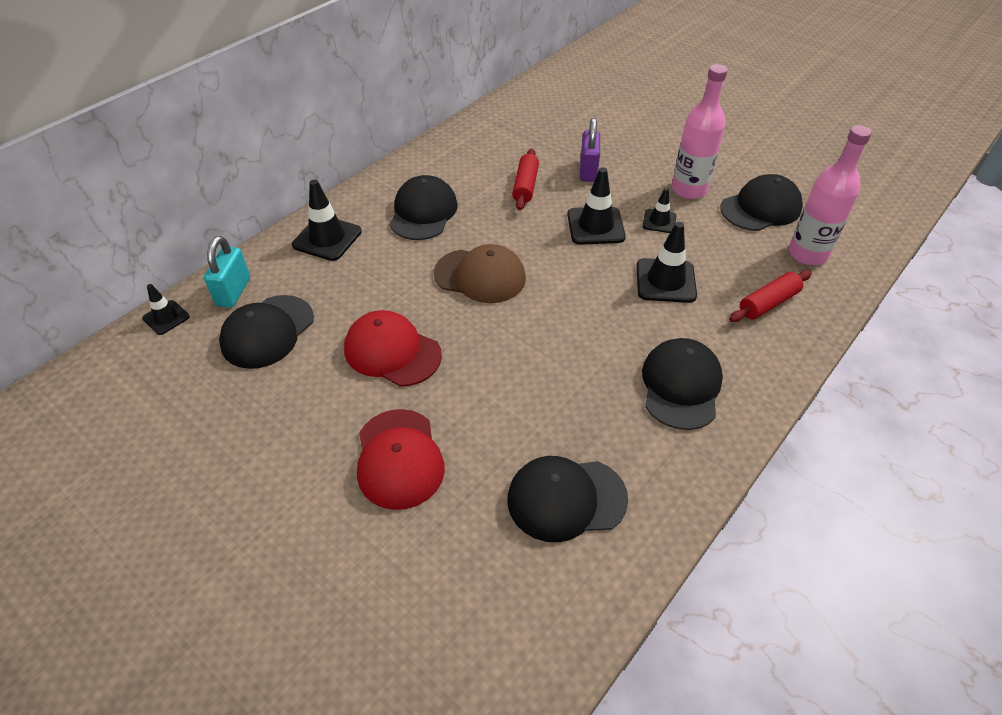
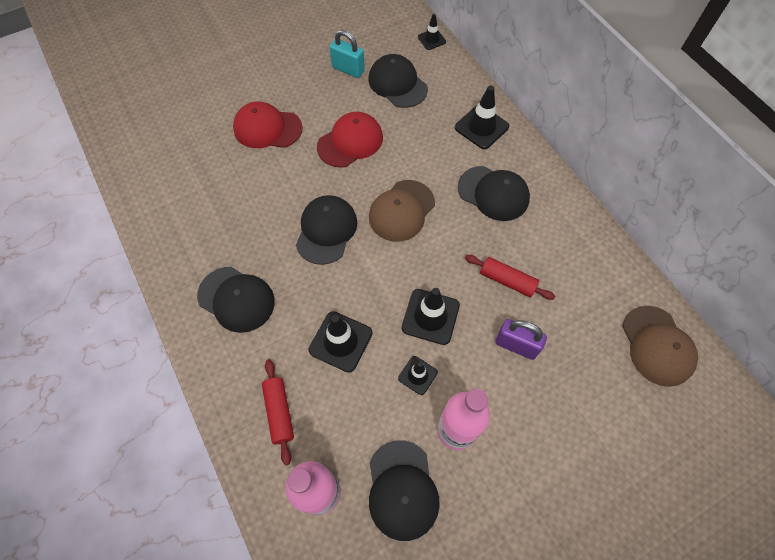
camera: 110 degrees right, 15 degrees up
(234, 292) = (442, 71): turquoise padlock -> turquoise padlock (348, 69)
(538, 103) = (657, 346): none -> brown cap
(566, 499) = (196, 198): black cap -> black cap (326, 230)

